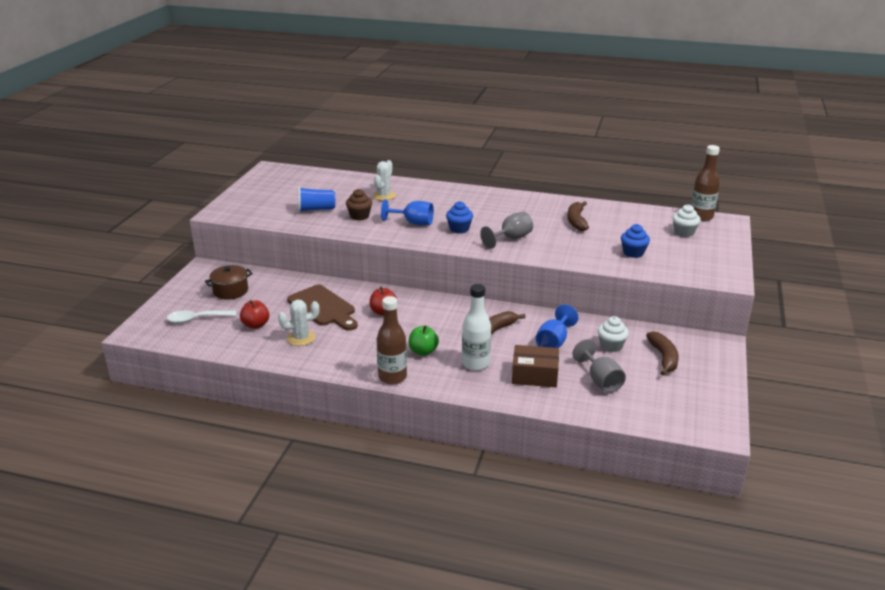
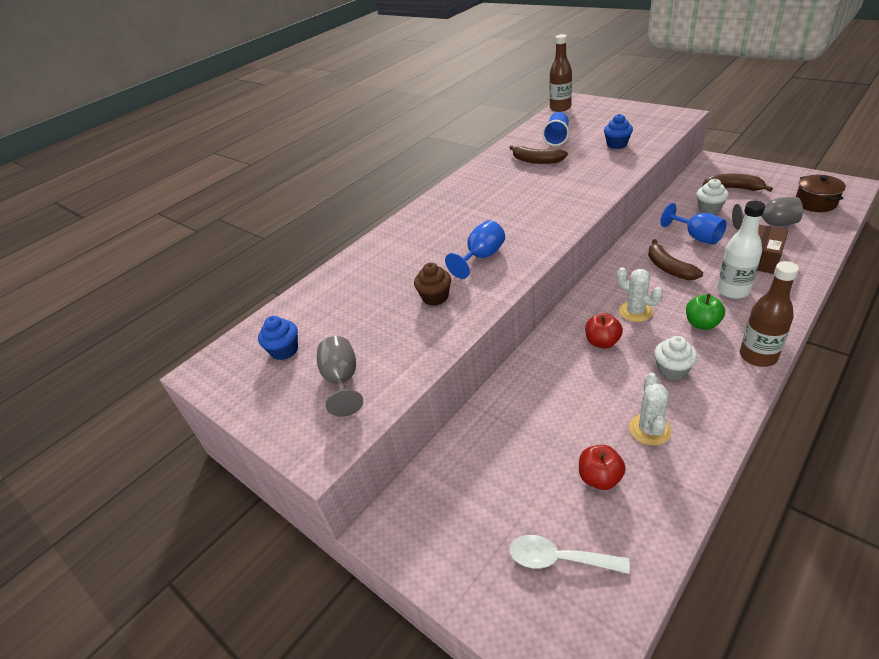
camera: 60 degrees left, 10 degrees up
(197, 319) = (558, 559): white spoon -> white spoon turned 90 degrees clockwise
(230, 291) = (483, 499): brown pot -> brown pot (815, 203)
(316, 209) = (387, 335): blue cup -> blue cup (557, 138)
(323, 307) = (573, 396): brown cutting board -> none
(384, 196) = (388, 270): white cactus -> white cactus (635, 311)
(459, 229) = (516, 228): blue cupcake -> blue cupcake (284, 350)
(511, 238) = (557, 200): grey goblet -> grey goblet (342, 381)
(684, 232) = (586, 118): white cupcake -> white cupcake (672, 370)

